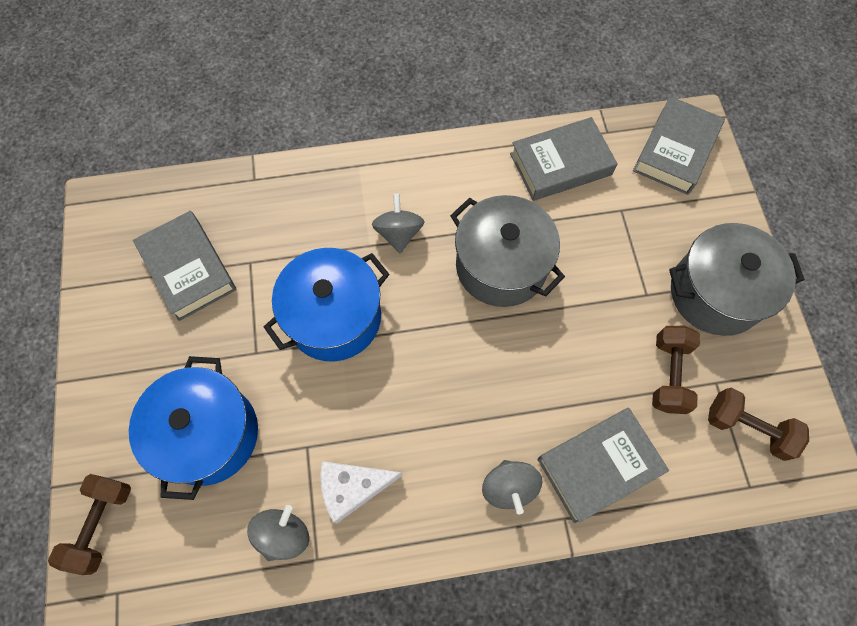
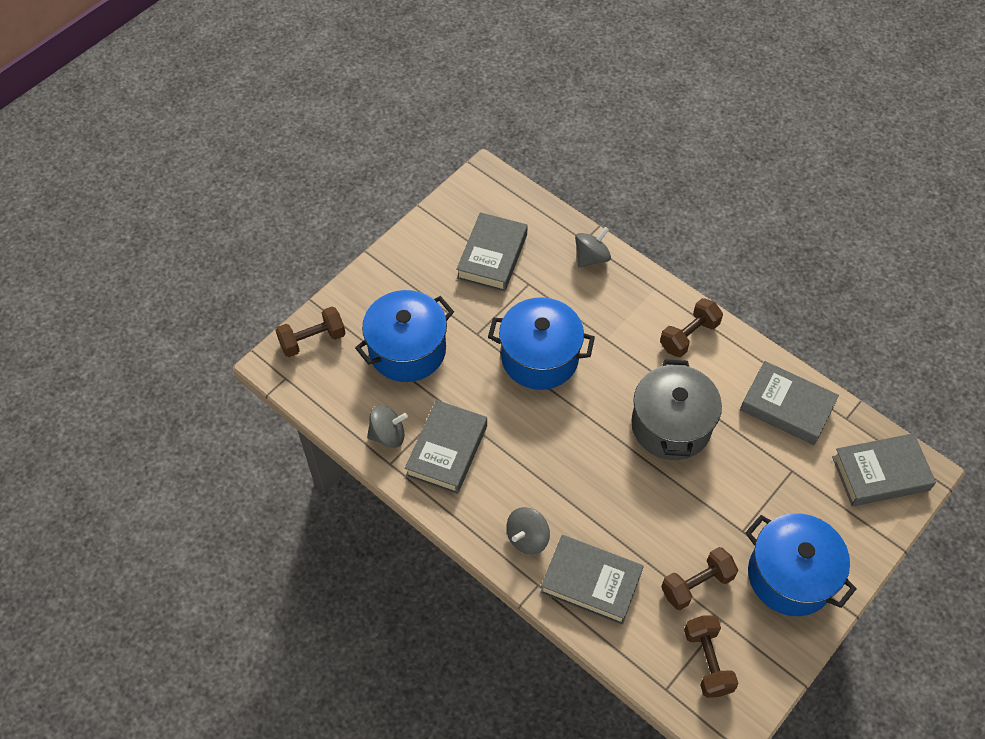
camera: 50 degrees right, 10 degrees down
(353, 488) = (447, 450): white cheese -> grey book
(399, 233) = (632, 349): grey spinning top -> grey spinning top (591, 257)
(428, 179) = (689, 336): none -> brown dumbbell
(715, 293) = (790, 576): grey pot -> blue pot

